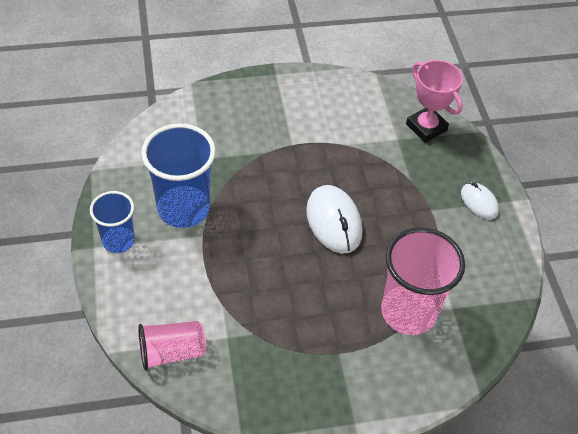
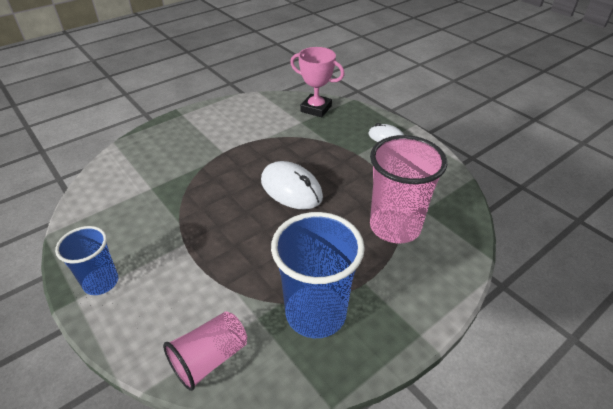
camera: 25 degrees left, 10 degrees down
(183, 209) = (154, 230): blue cup -> blue cup (315, 313)

